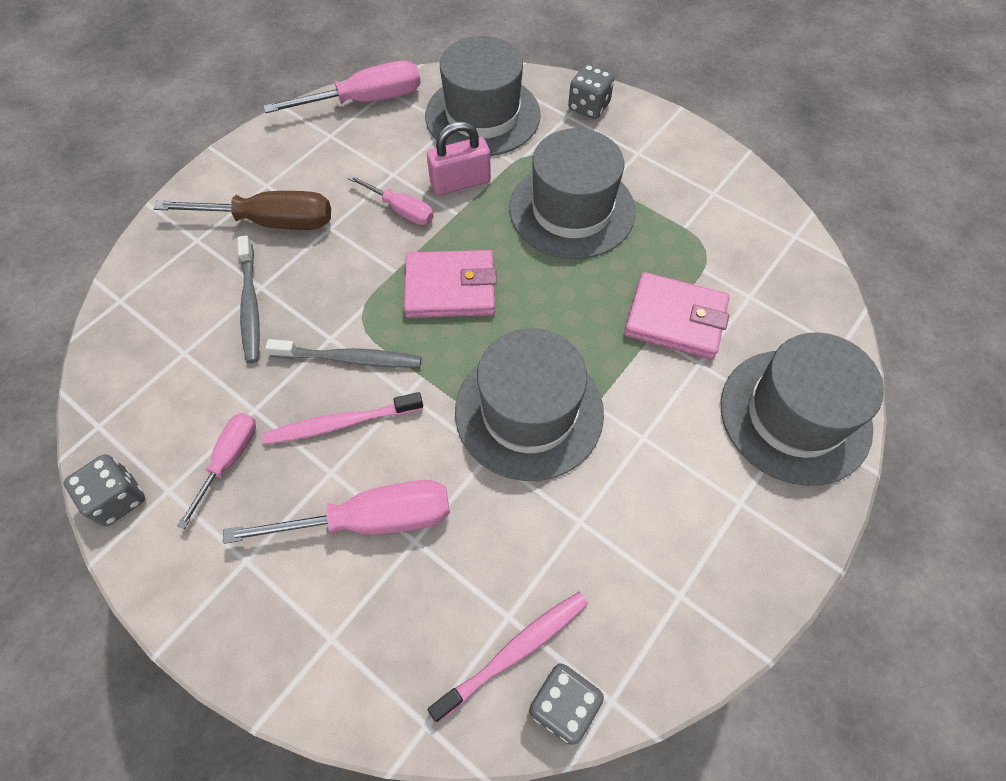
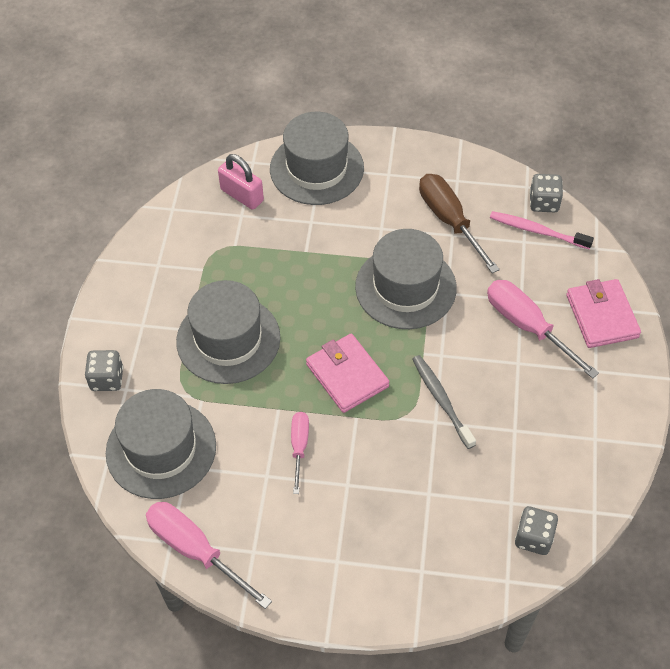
camera: 120 degrees left, 5 degrees down
(118, 498) = (621, 461): grey dice -> grey dice (533, 538)
(229, 460) = (554, 419): pink screwdriver -> none
(250, 305) = (447, 489): grey toothbrush -> none
(270, 222) = (370, 530): brown screwdriver -> brown screwdriver (449, 221)
(341, 423) = (486, 376): pink toothbrush -> none
(460, 182) = (246, 423): pink padlock -> pink padlock (242, 195)
(675, 319) = (286, 244): pink wallet -> pink wallet (601, 316)

